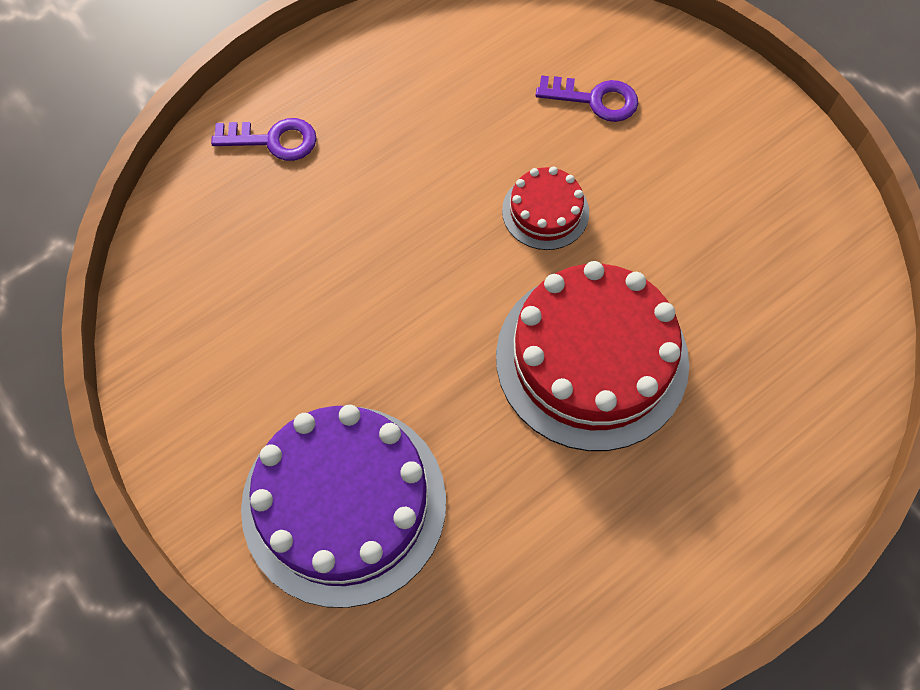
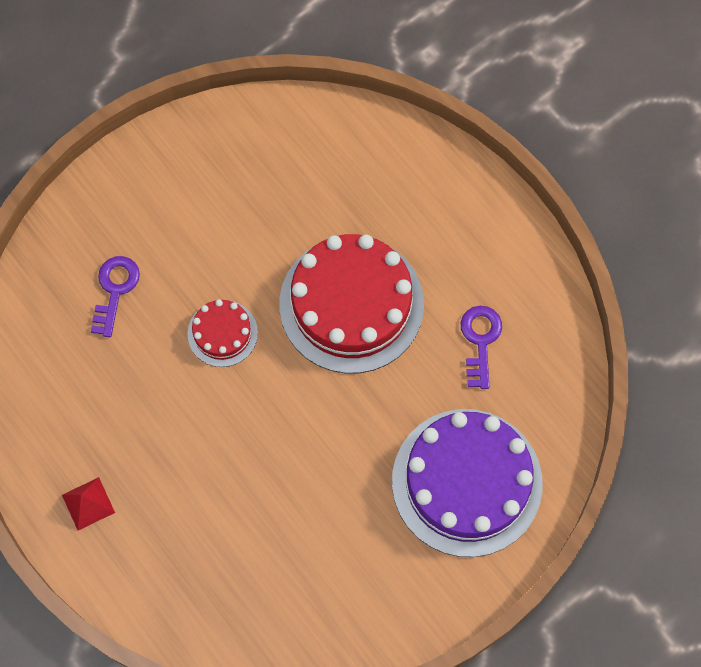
camera: 90 degrees left, 5 degrees up
(273, 140) = (144, 557): purple key -> purple key (480, 340)
(338, 85) = (88, 503): none -> red pyramid

